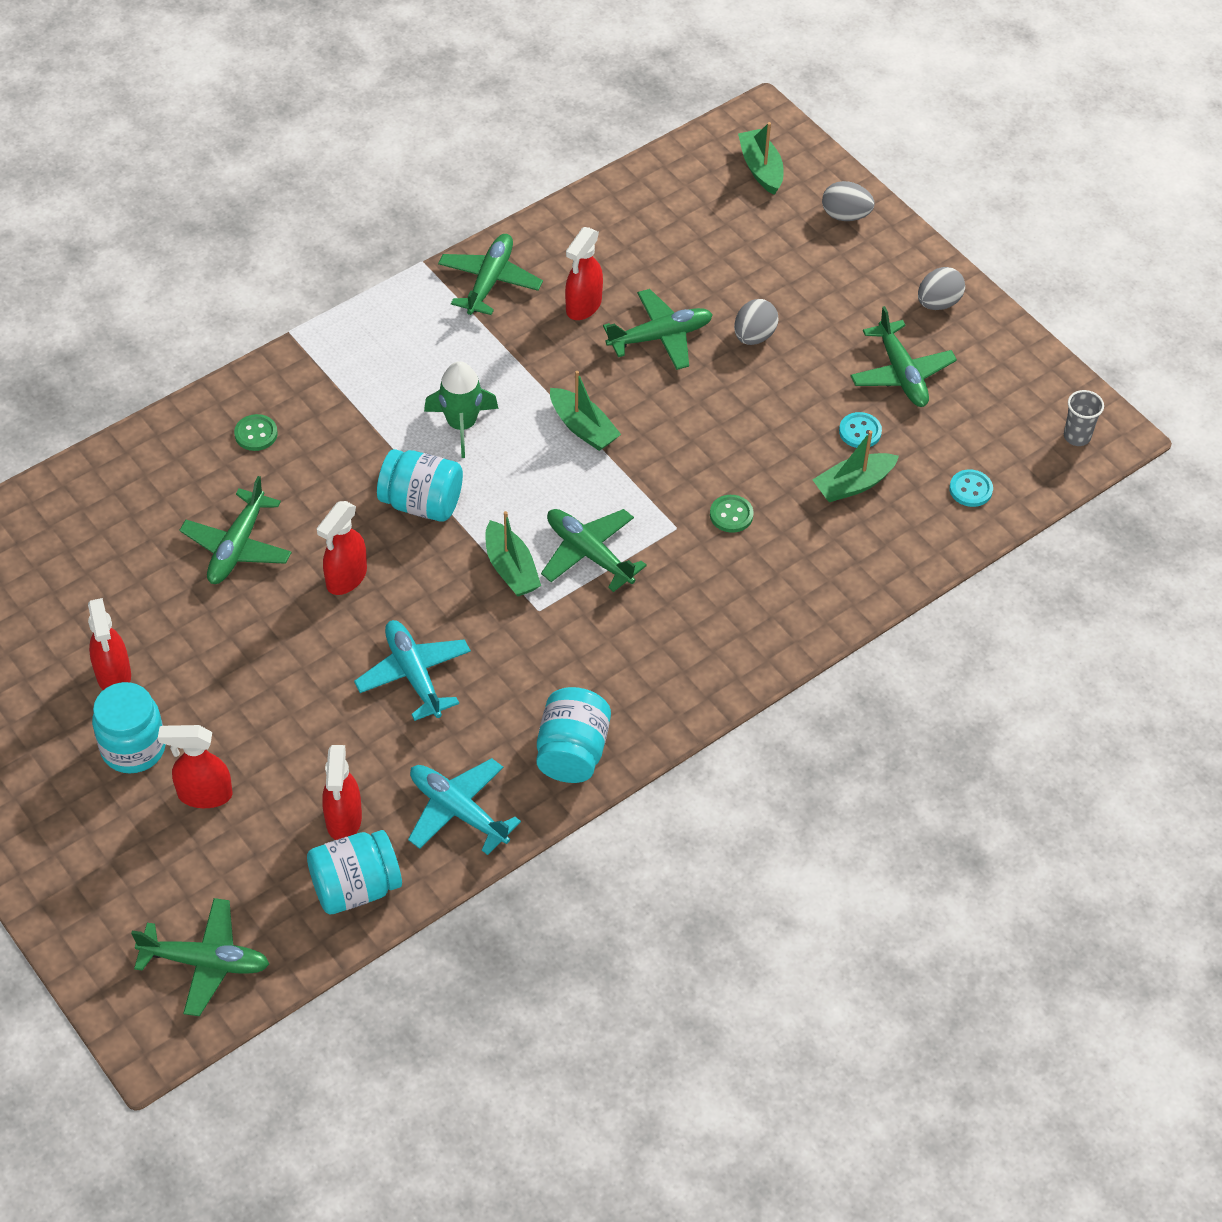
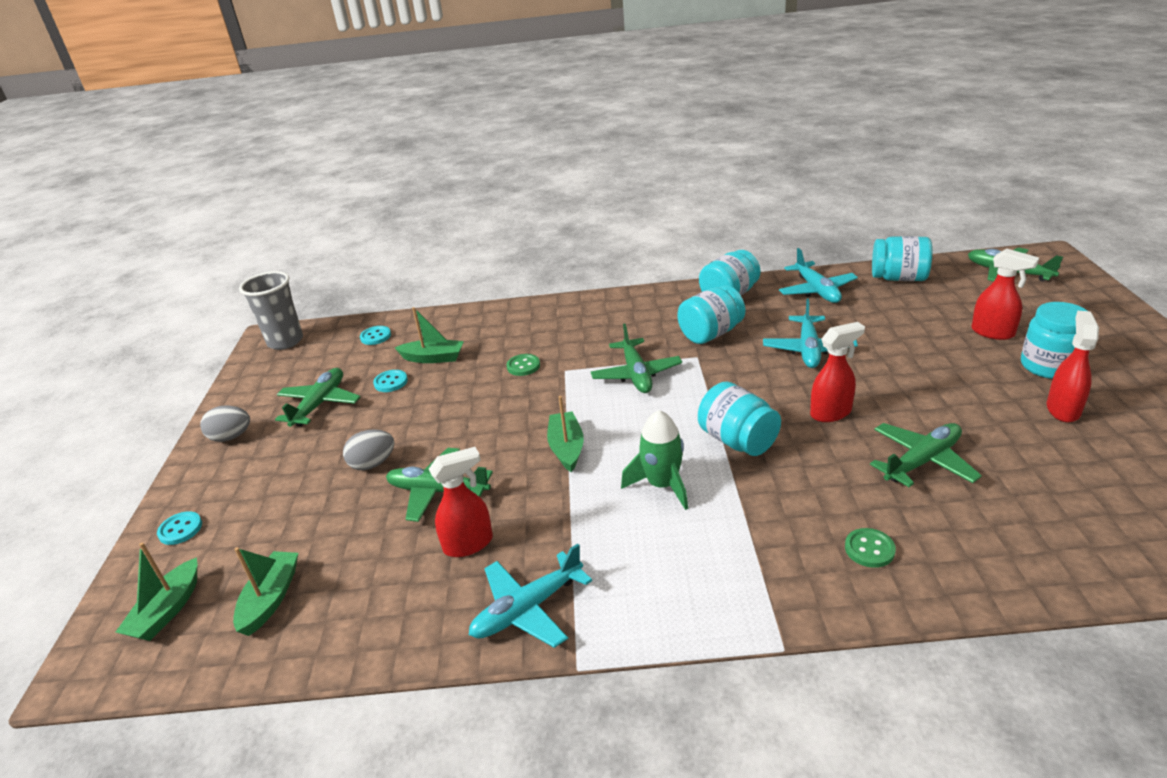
camera: 140 degrees left, 20 degrees down
(343, 820) = (894, 302): red spray bottle -> none
(490, 281) = (527, 609): green plane -> turquoise plane
(511, 568) = (698, 382): green boat -> green boat (270, 599)
(547, 659) = (711, 334): none -> turquoise jar
(845, 215) = (180, 529): grey egg -> turquoise button
(1077, 436) = (285, 341): grey cup -> grey cup, size x1.83

